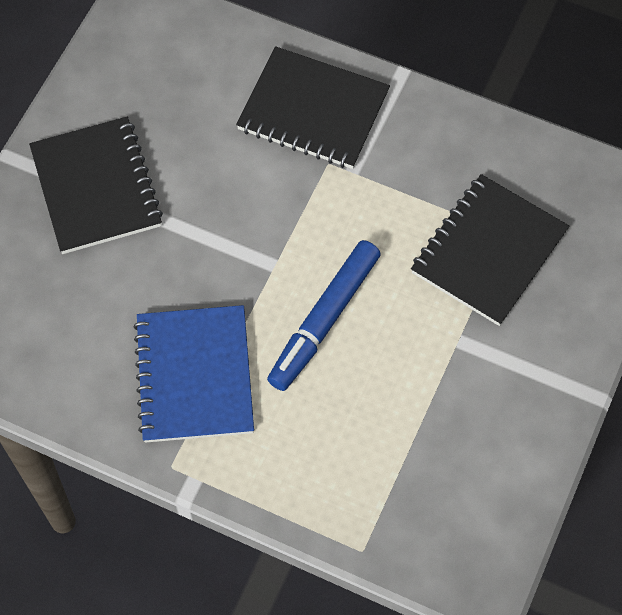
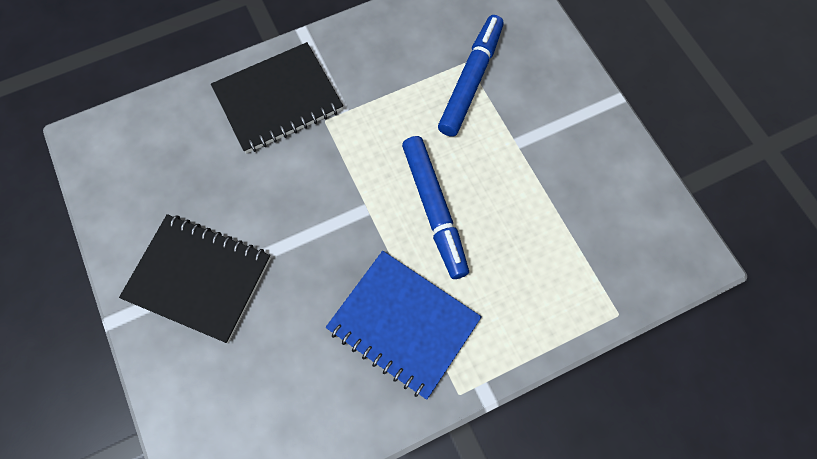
camera: 50 degrees left, 5 degrees up
(489, 252) = (471, 80): black notebook -> blue marker

